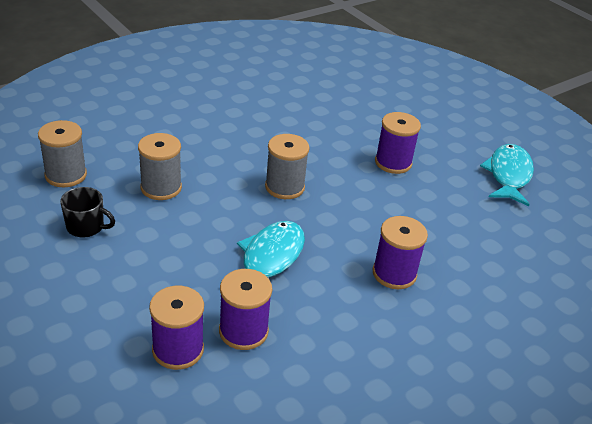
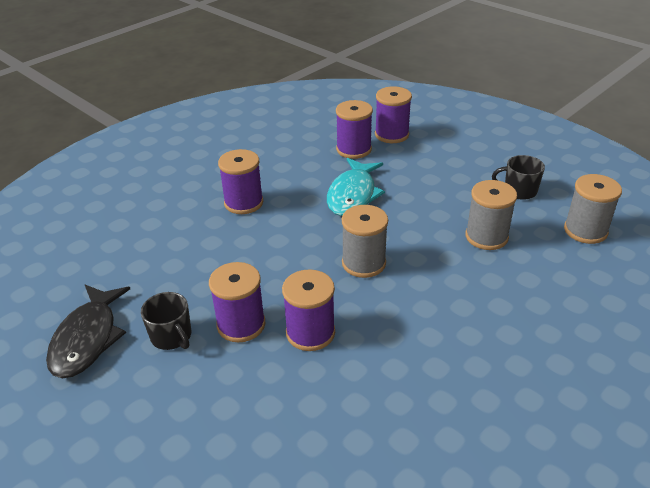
camera: 175 degrees right, 0 degrees up
(341, 148) = (310, 333): none -> purple spool
(444, 165) = (172, 336): none -> black mug
(508, 175) = (88, 339): turquoise fish -> black fish

